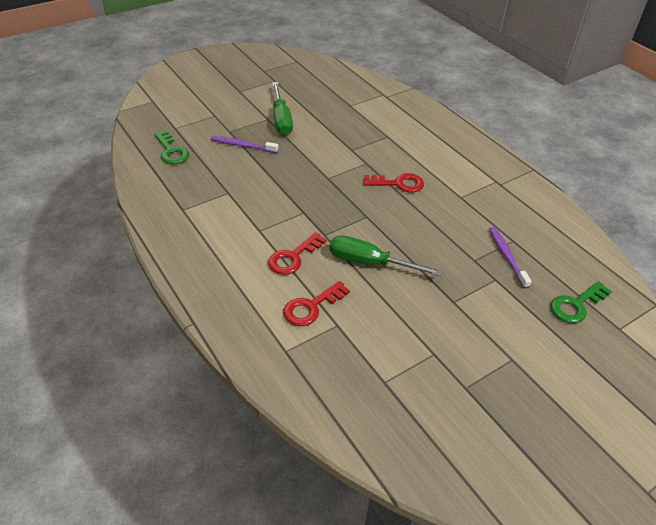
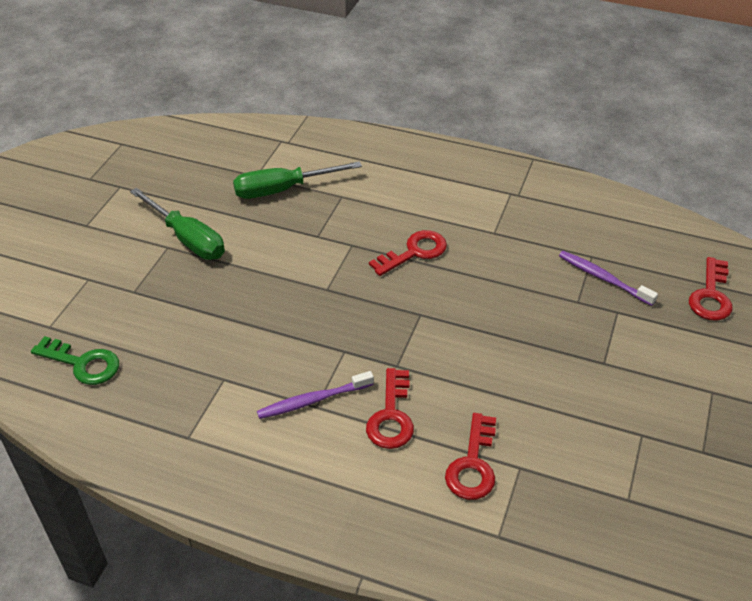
camera: 35 degrees left, 0 degrees up
(242, 145) = (174, 302): purple toothbrush -> purple toothbrush (313, 400)
(370, 263) = (480, 370): green screwdriver -> green screwdriver (283, 190)
(576, 305) = (711, 295): green key -> red key

